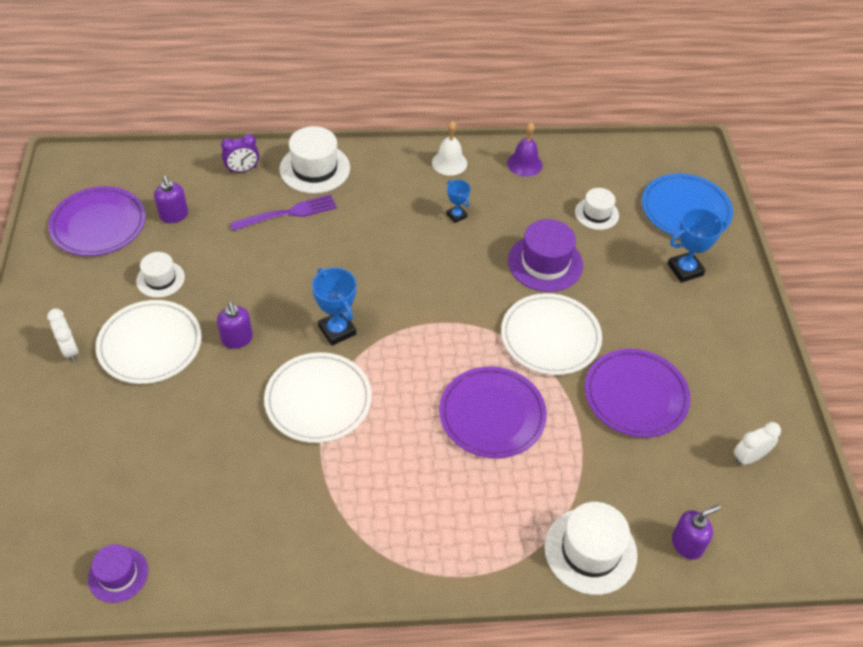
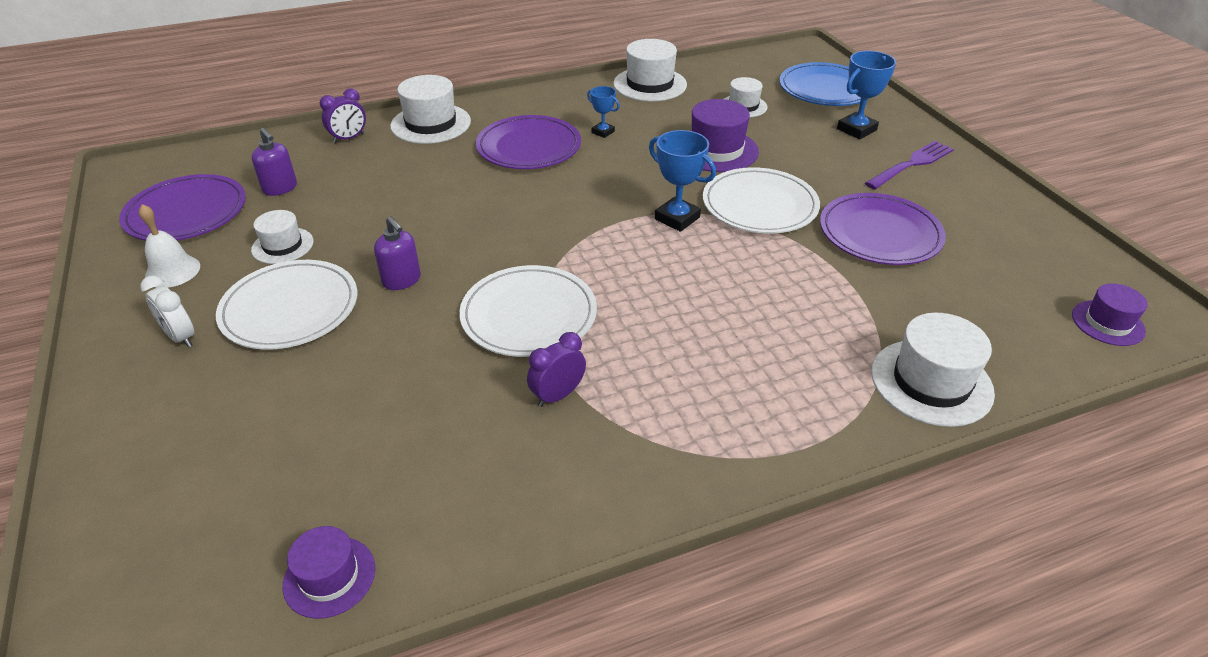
camera: 15 degrees left, 10 degrees down
(288, 213) = (416, 163): purple fork -> purple fork (911, 164)
(311, 479) = (558, 395): none -> purple clock
(337, 330) = (520, 248): blue trophy -> blue trophy (677, 218)
(449, 163) = (573, 96): white bell -> white bell (172, 271)
(492, 414) = (739, 283): purple plate -> purple plate (529, 147)
(524, 164) = (650, 84): purple bell -> white hat
(687, 544) = (1029, 349): purple soap dispenser -> none
(748, 458) = (1030, 259): white clock -> none
(769, 539) = (1107, 323): none -> purple hat

